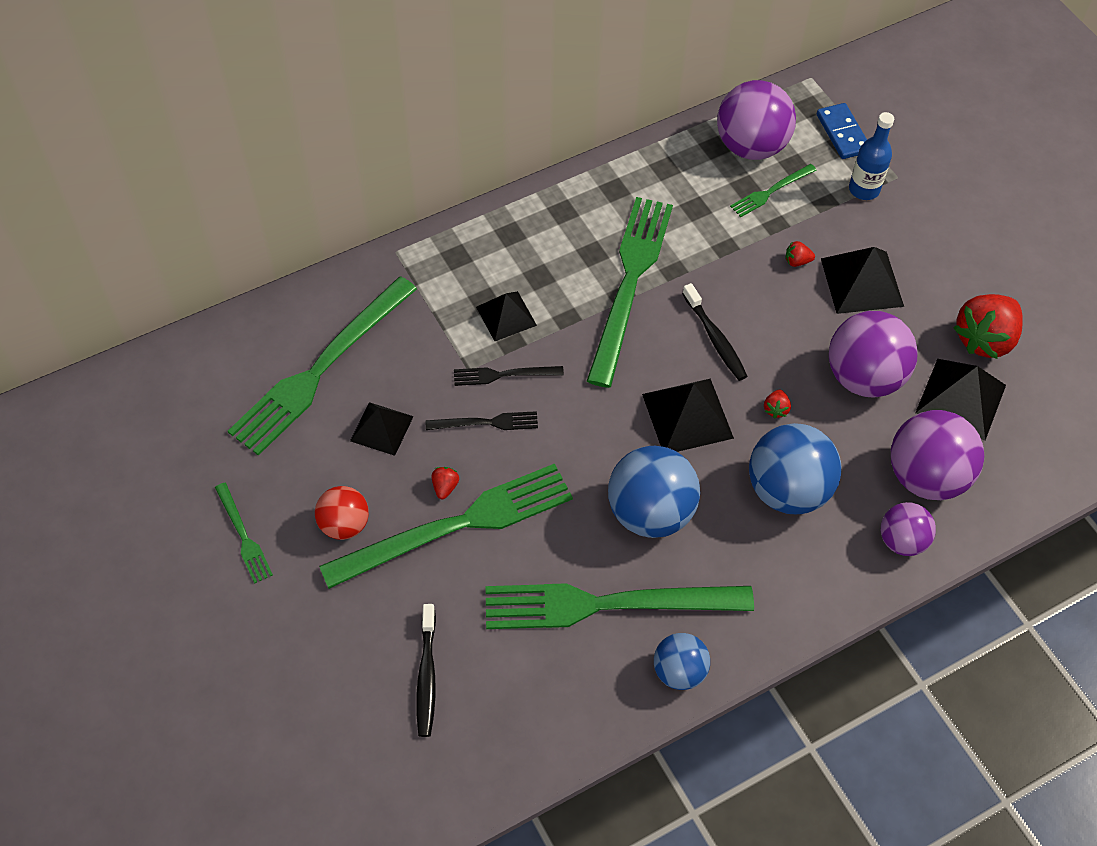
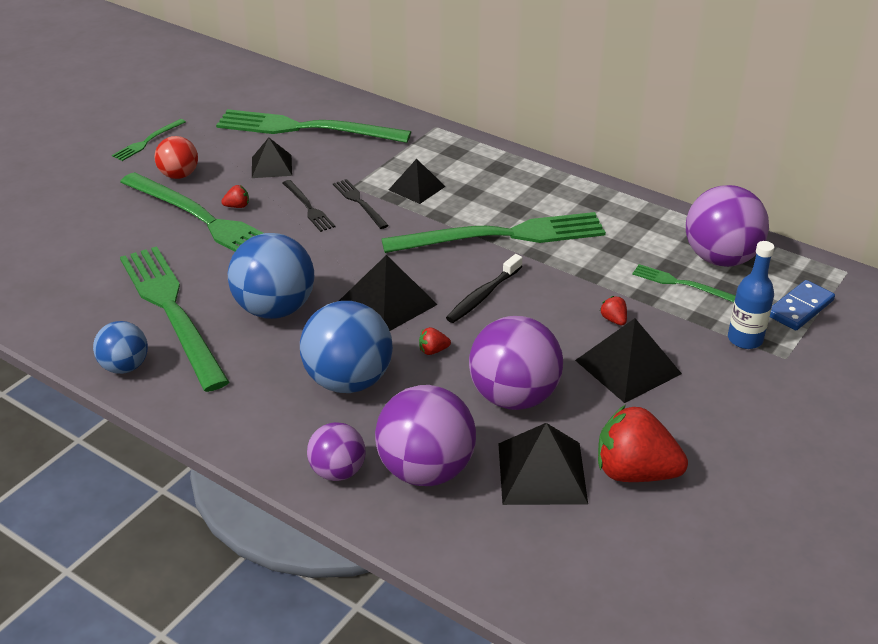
camera: 65 degrees right, 20 degrees down
(427, 676) = (67, 245): black toothbrush -> none

